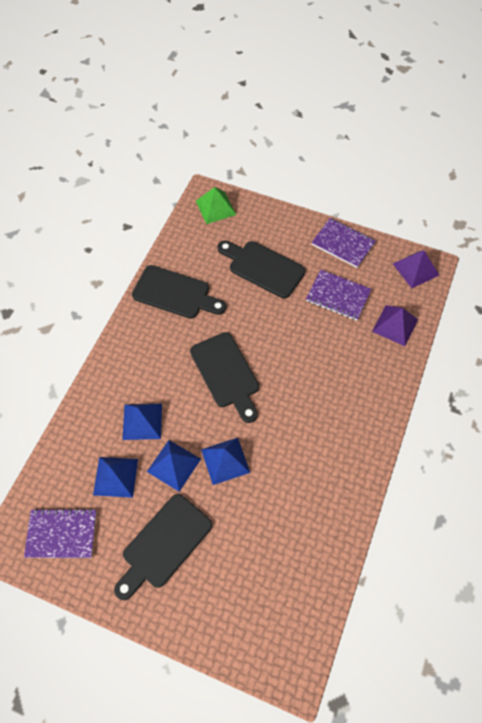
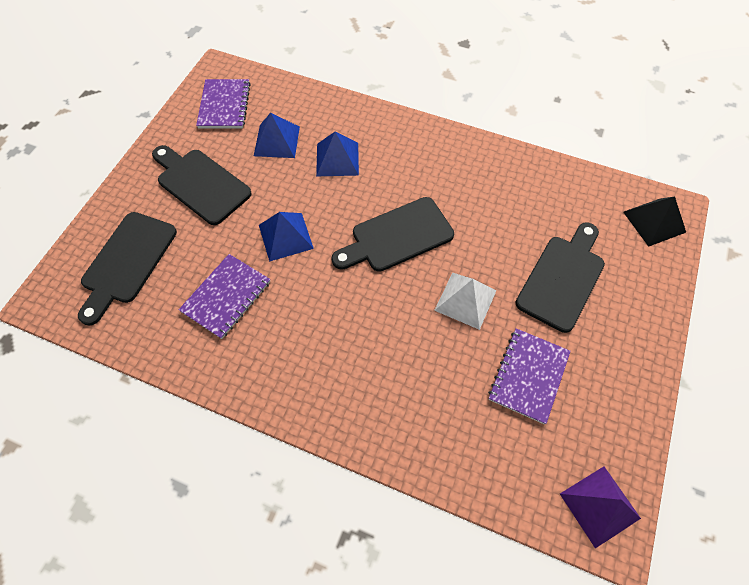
camera: 90 degrees right, 0 degrees up
(174, 465) = (285, 189): blue pyramid -> none
(175, 293) = (506, 182): black cutting board -> black cutting board (127, 262)
(216, 207) = (654, 222): green pyramid -> black pyramid
(282, 329) = (465, 300): none -> white pyramid
(343, 244) = (627, 390): purple notebook -> purple notebook (226, 297)
(395, 325) = (486, 457): purple pyramid -> none

